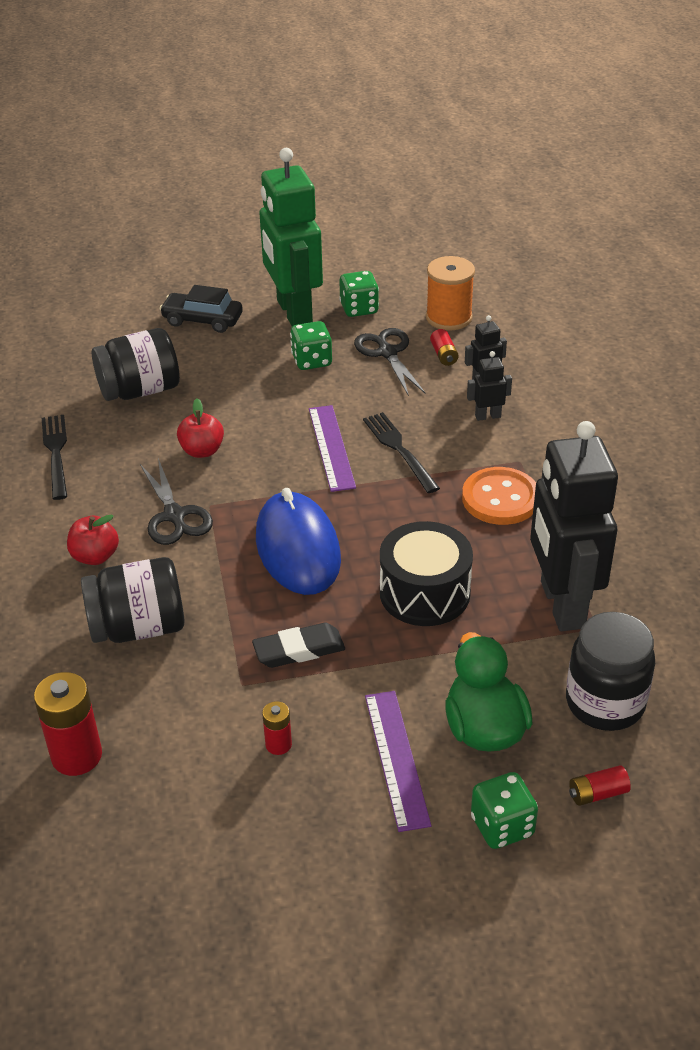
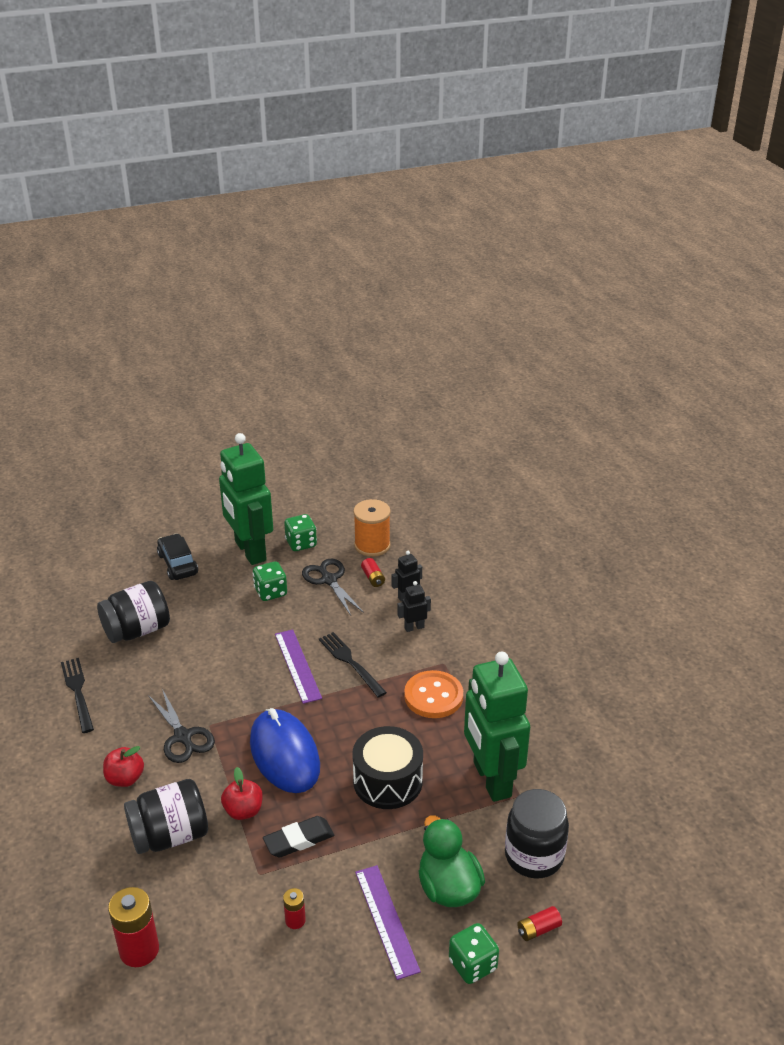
camera: 10 degrees left, 5 degrees down
(202, 320) = (177, 564): black car -> black car turned 60 degrees clockwise
(202, 451) = (196, 678): red apple -> red apple (243, 811)
(561, 605) = (491, 779): black robot -> green robot

